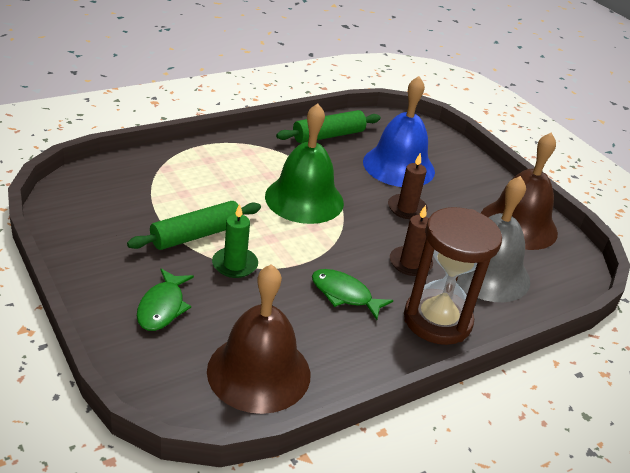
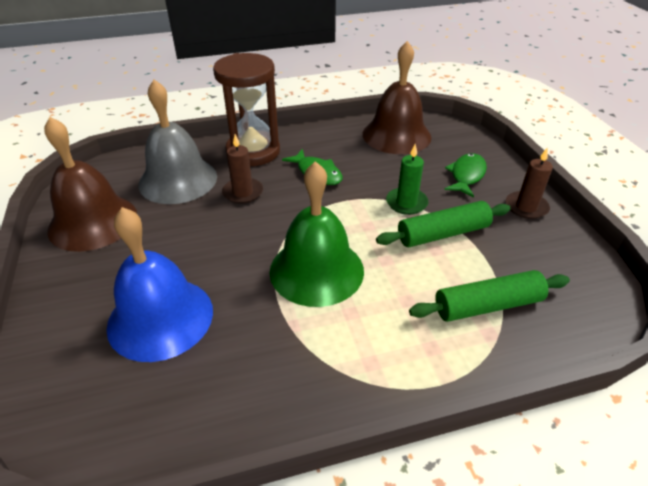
camera: 160 degrees left, 5 degrees up
(328, 136) = (229, 396): green rolling pin -> green rolling pin (487, 305)
(407, 208) = (202, 249): brown candle -> brown candle (526, 207)

